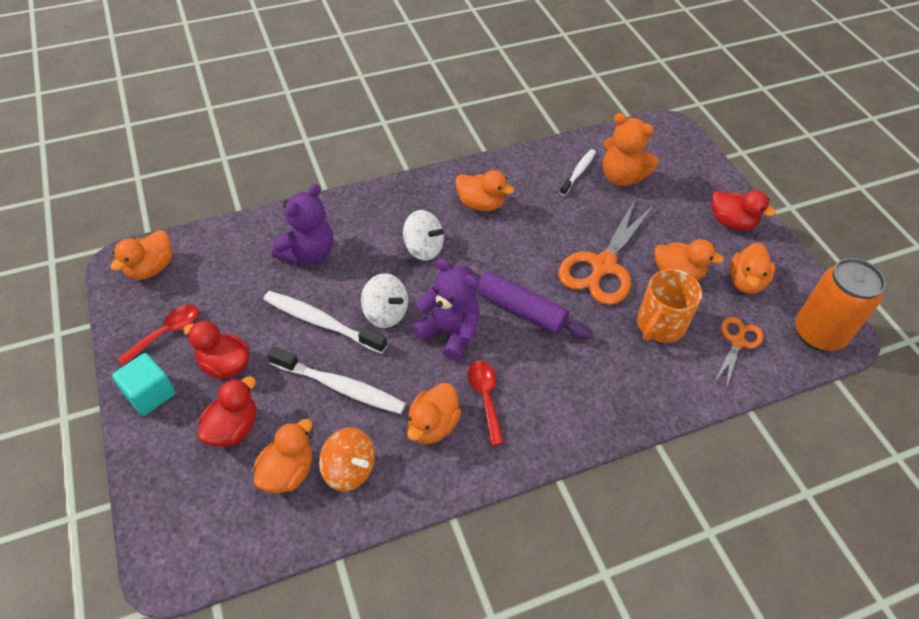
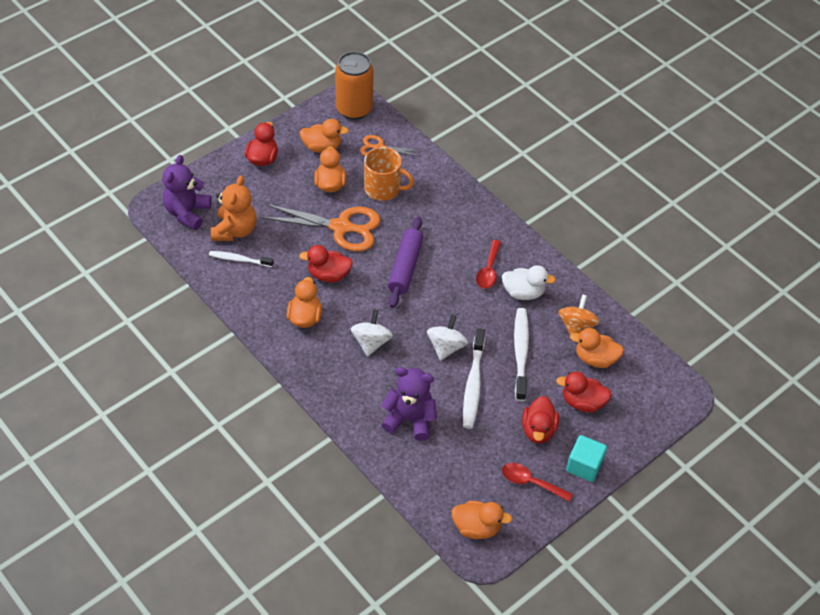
camera: 110 degrees left, 0 degrees up
(433, 425) = (523, 292): orange duck -> white duck
(450, 333) = (445, 303): purple teddy bear -> purple teddy bear (187, 213)
(485, 397) = (488, 270): red spoon -> red spoon turned 45 degrees counterclockwise
(533, 237) = (328, 275): none -> red duck

